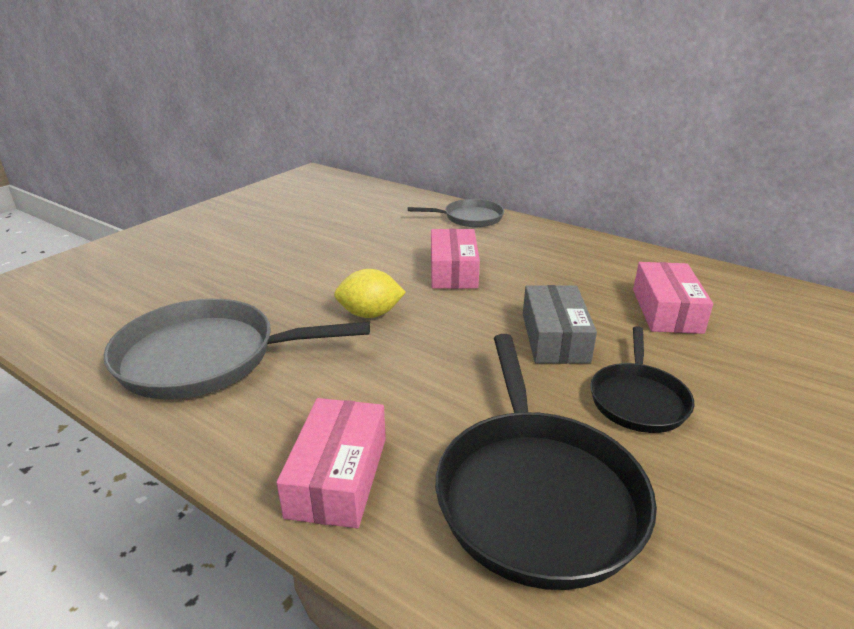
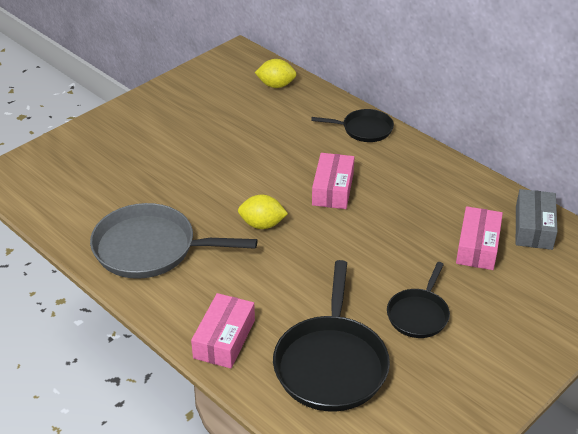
camera: 10 degrees right, 10 degrees up
(358, 192) = (276, 85): none -> yellow lemon
(470, 218) = (364, 129): grey pan -> black pan
(555, 338) = (385, 260): grey box -> grey box (533, 228)

